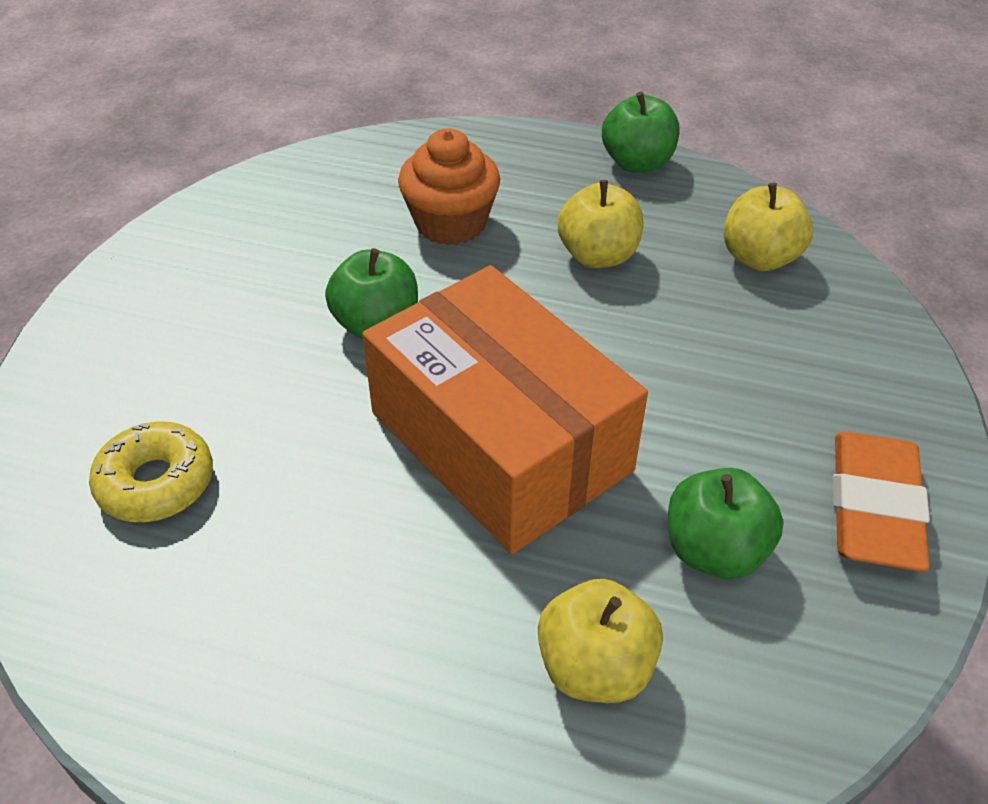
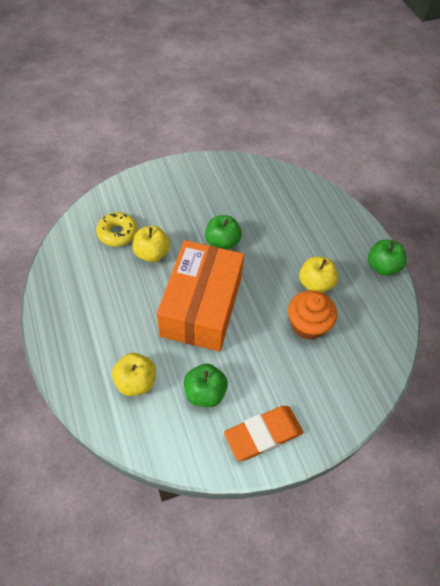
camera: 50 degrees right, 10 degrees up
(450, 223) = (289, 231): orange cupcake -> orange cupcake (307, 325)
(759, 258) = (365, 336): yellow apple -> yellow apple (152, 253)

